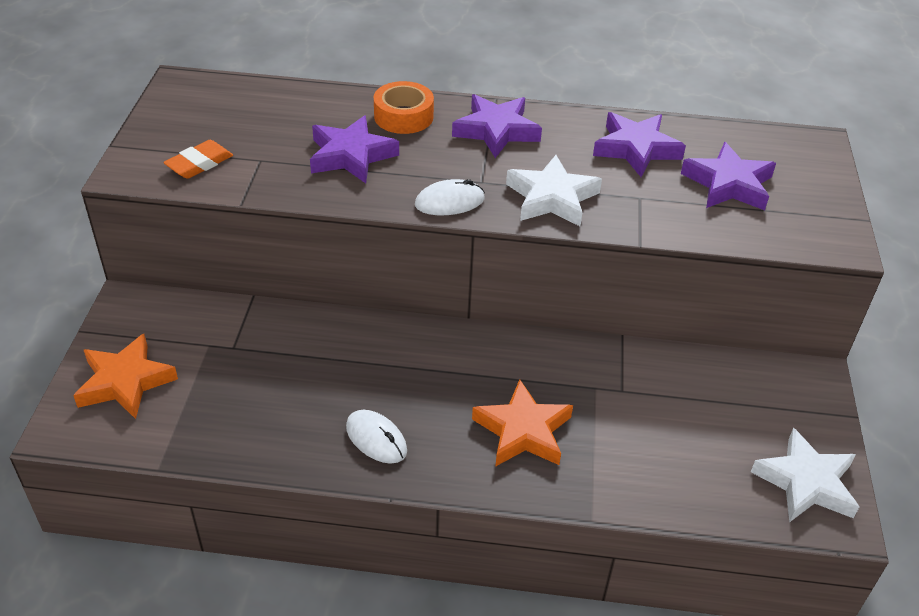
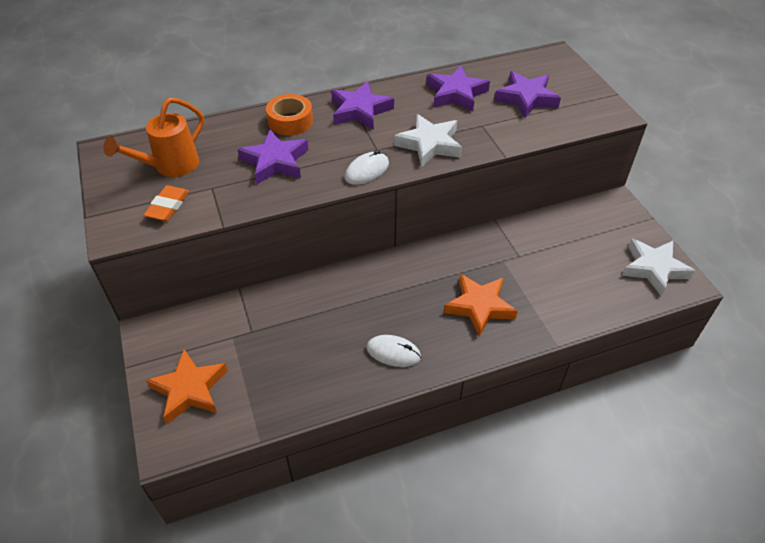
camera: 25 degrees left, 5 degrees up
(234, 122) = (170, 166): none -> orange watering can

